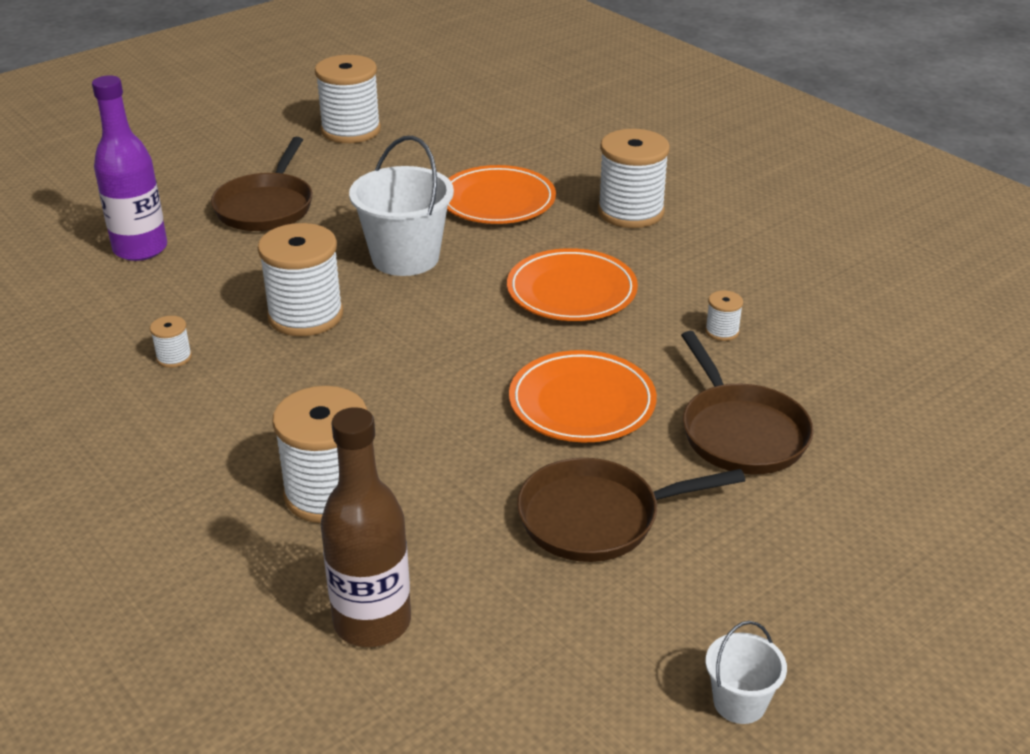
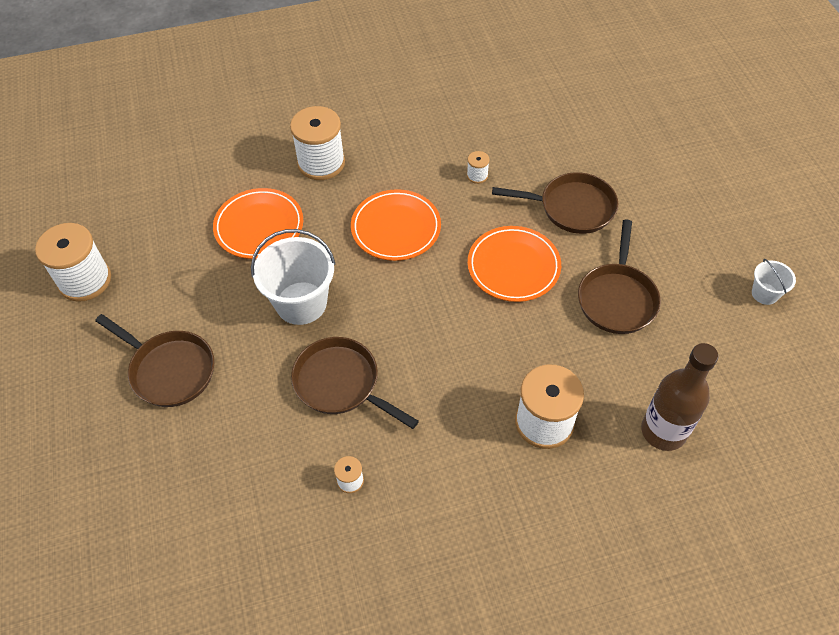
camera: 65 degrees left, 20 degrees up
(140, 249) = (178, 474): purple bottle -> none
(305, 315) = (341, 384): white spool -> brown pan

